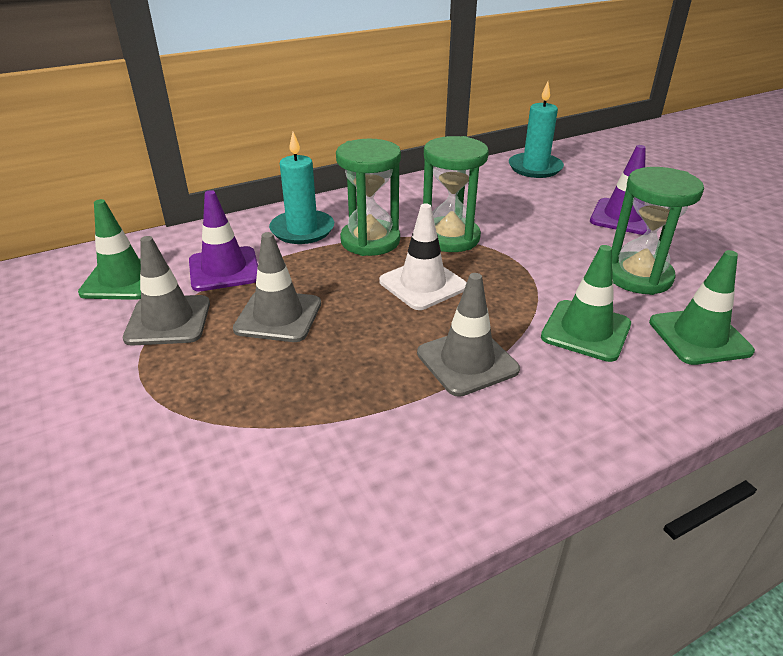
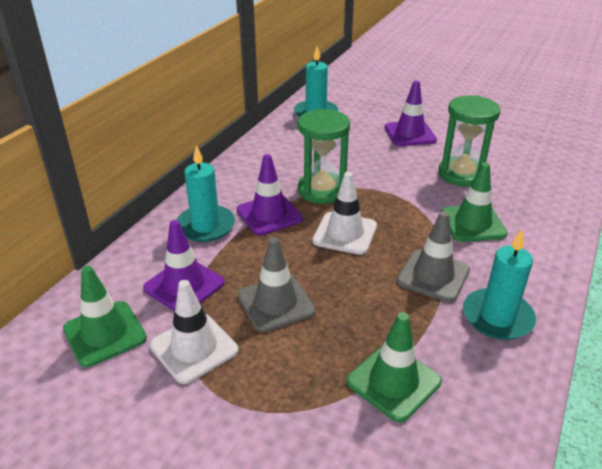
camera: 35 degrees left, 0 degrees up
(168, 321) = (194, 348): grey traffic cone -> white traffic cone
(370, 241) = (269, 215): green hourglass -> purple traffic cone
(489, 436) = (497, 317): none -> turquoise candle
(699, 336) = (529, 201): green traffic cone -> green traffic cone (393, 382)

